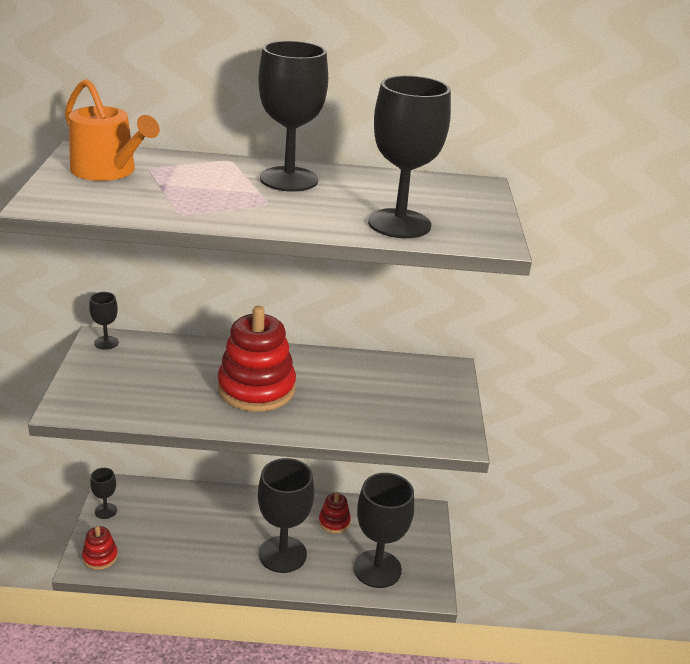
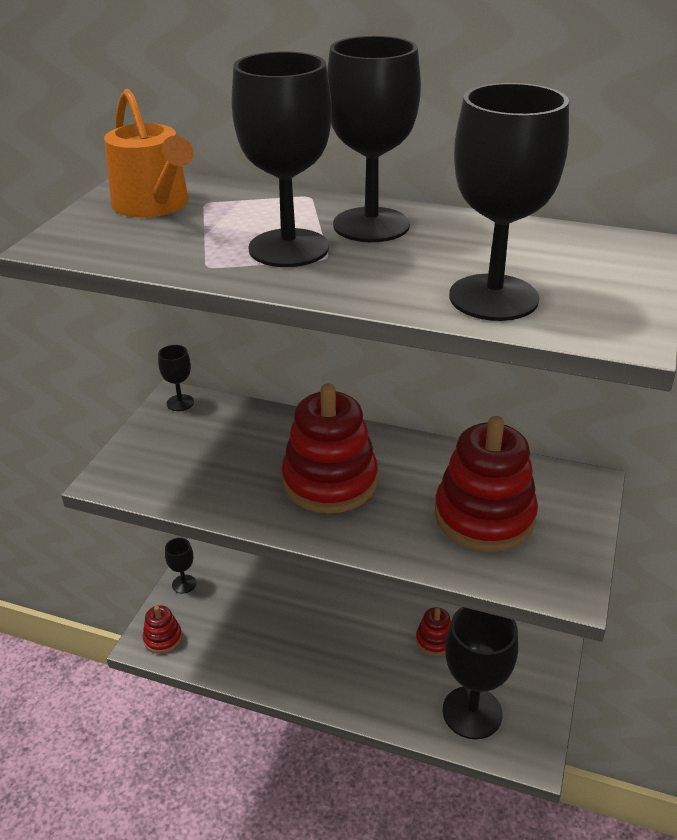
camera: 20 degrees right, 5 degrees up
(282, 554) = (363, 672): black goblet -> black goblet (288, 248)
(383, 399) = (484, 516): none -> red stacking toy

